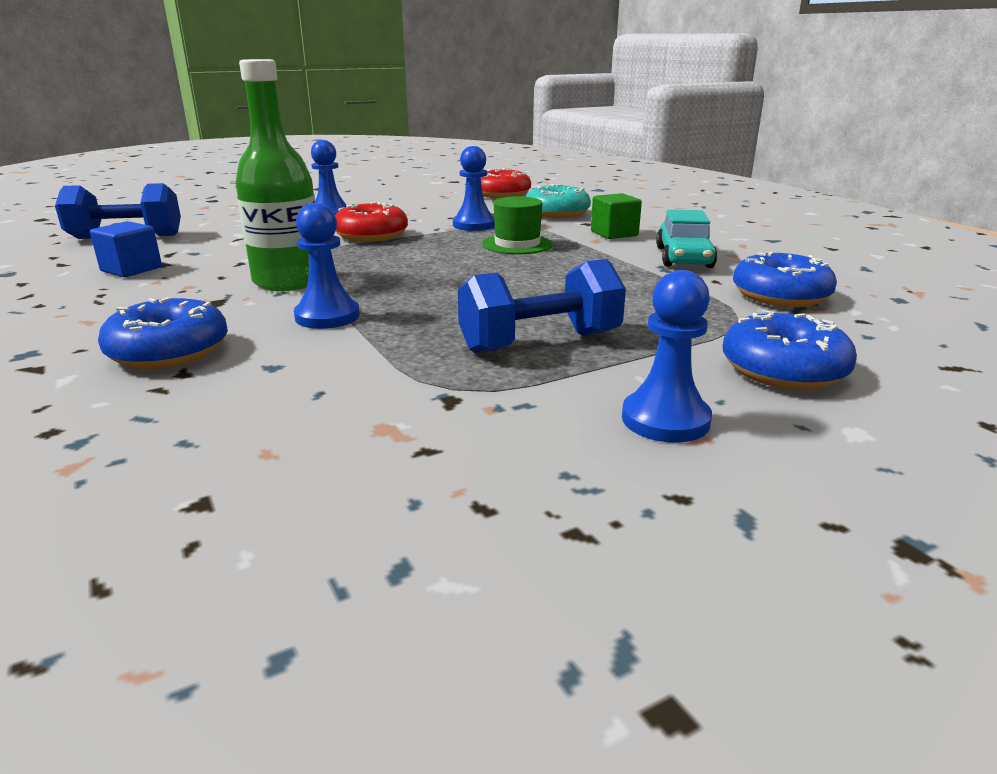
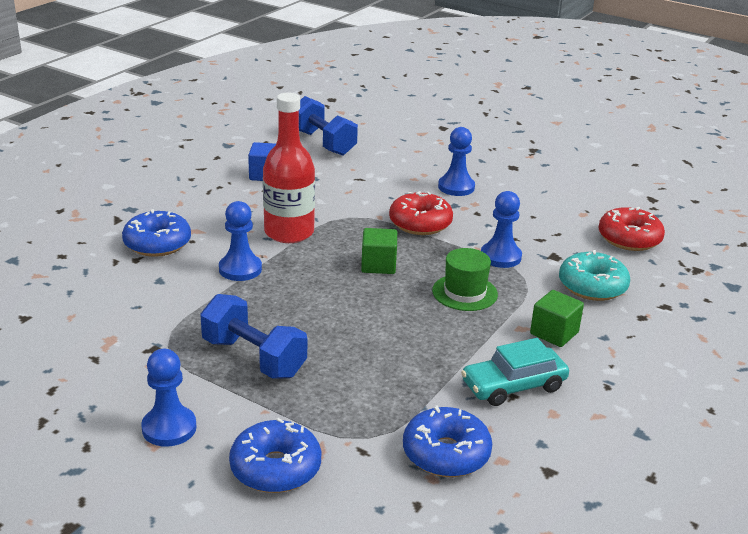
camera: 60 degrees right, 5 degrees up
(288, 281) = (289, 232): green bottle -> red bottle
(422, 261) = (378, 265): none -> green cube

